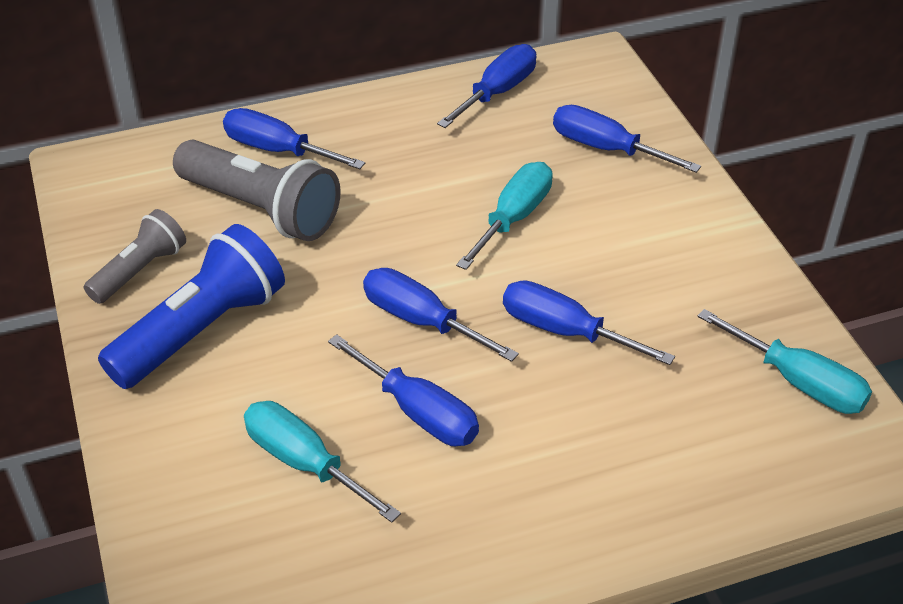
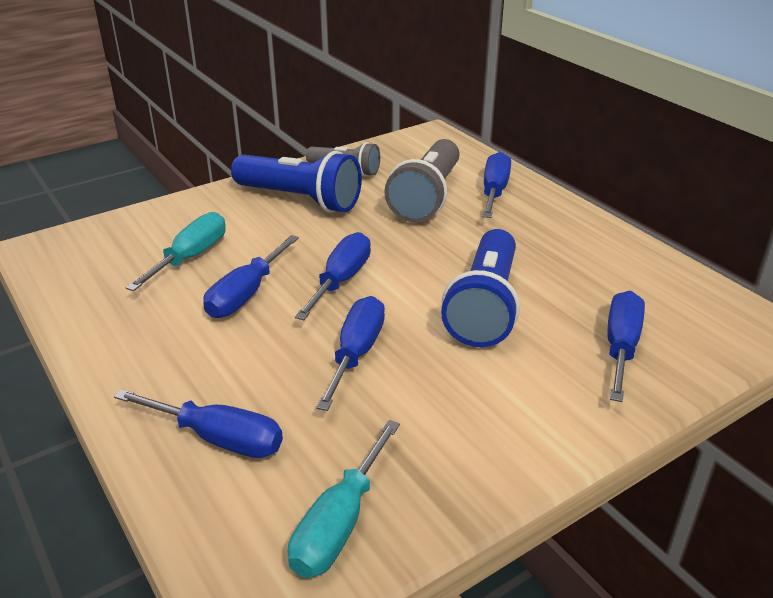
camera: 75 degrees right, 10 degrees down
(497, 92) = (650, 273): blue screwdriver -> blue screwdriver (218, 438)
(513, 218) = (485, 306): turquoise screwdriver -> blue flashlight

